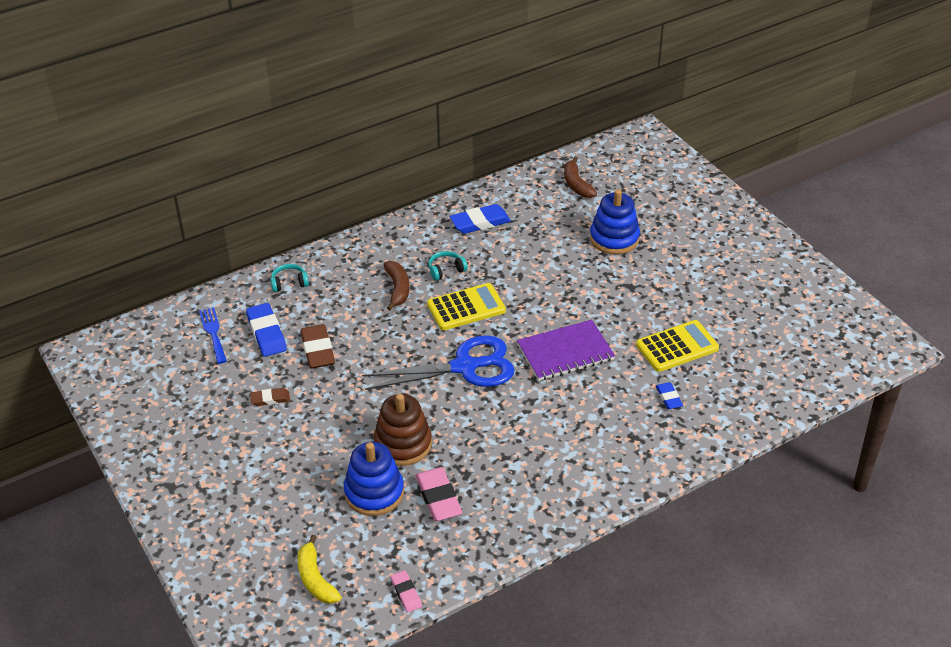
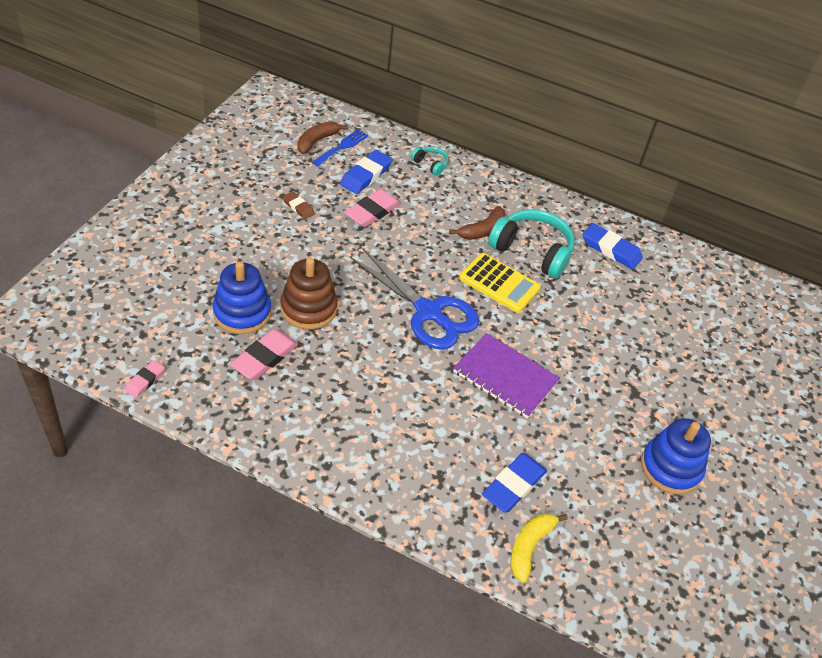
camera: 50 degrees right, 5 degrees up
(315, 579) = (128, 315): yellow banana -> yellow banana (529, 547)
(317, 350) = (372, 212): brown eraser -> pink eraser
(446, 270) = (532, 251): turquoise headphones -> turquoise headphones, size x2.13
(576, 184) = (728, 296): brown banana -> brown banana (317, 141)
(614, 238) = (686, 354): blue stacking toy -> blue stacking toy (670, 468)
(668, 398) = (513, 485): blue eraser -> blue eraser, size x1.74
(677, 347) = (588, 465): yellow calculator -> none

